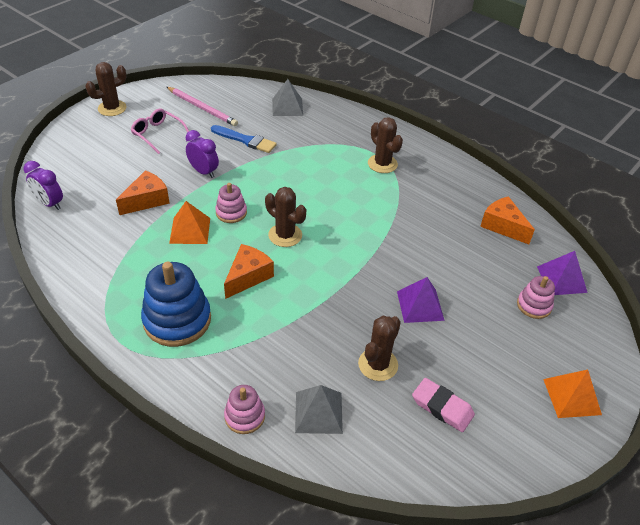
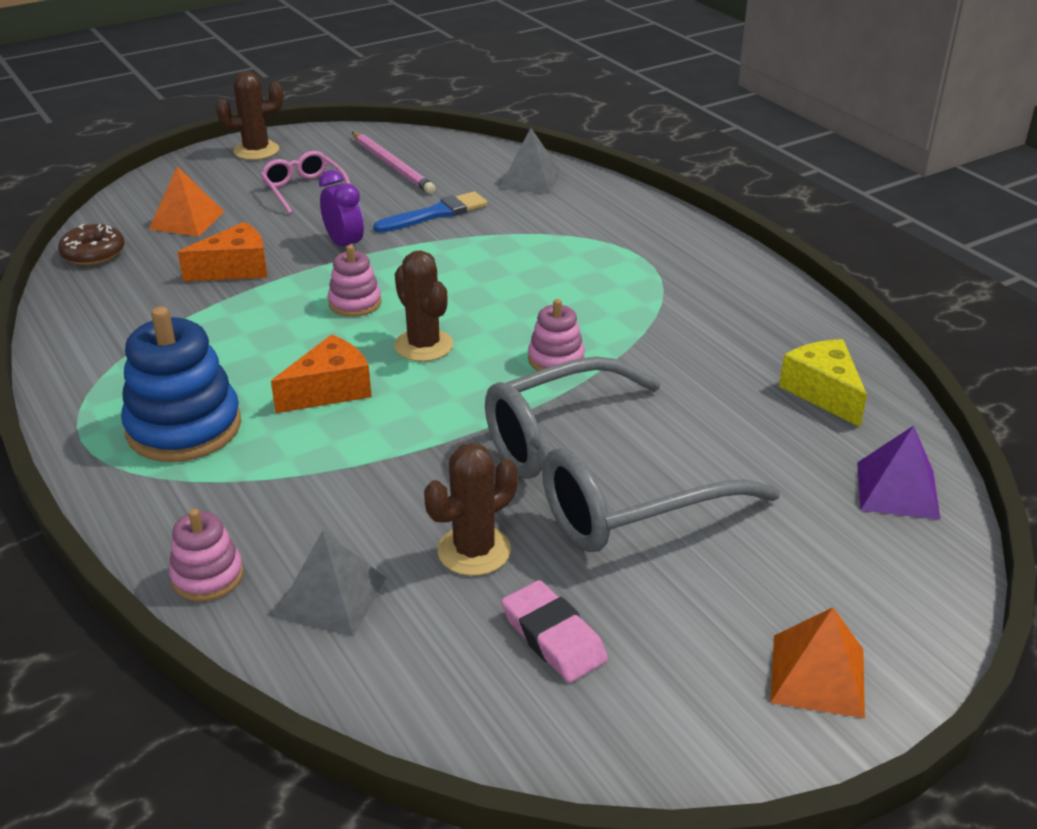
camera: 20 degrees right, 10 degrees down
(50, 204) = (93, 253): purple clock -> brown donut
(190, 230) = (276, 316): orange pyramid -> orange pyramid (187, 220)
(245, 140) = (435, 214): blue brush -> blue brush turned 75 degrees counterclockwise
(382, 164) = (648, 274): brown cactus -> none
(420, 305) = (600, 481): purple pyramid -> grey glasses
(503, 226) = (823, 392): orange cheese -> yellow cheese
(534, 305) = (818, 520): pink stacking toy -> pink stacking toy (556, 359)

